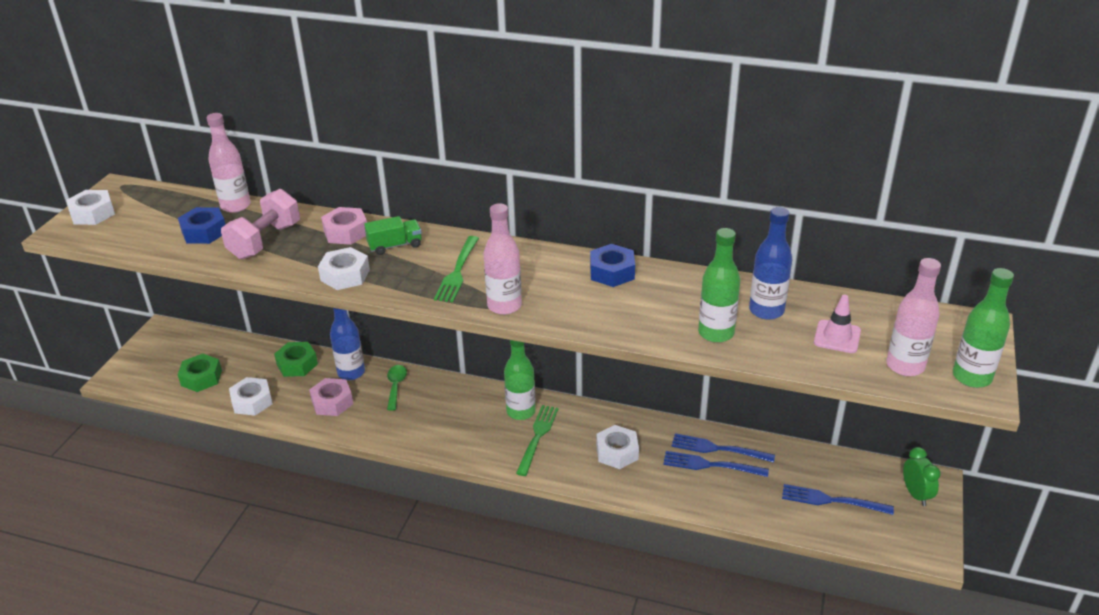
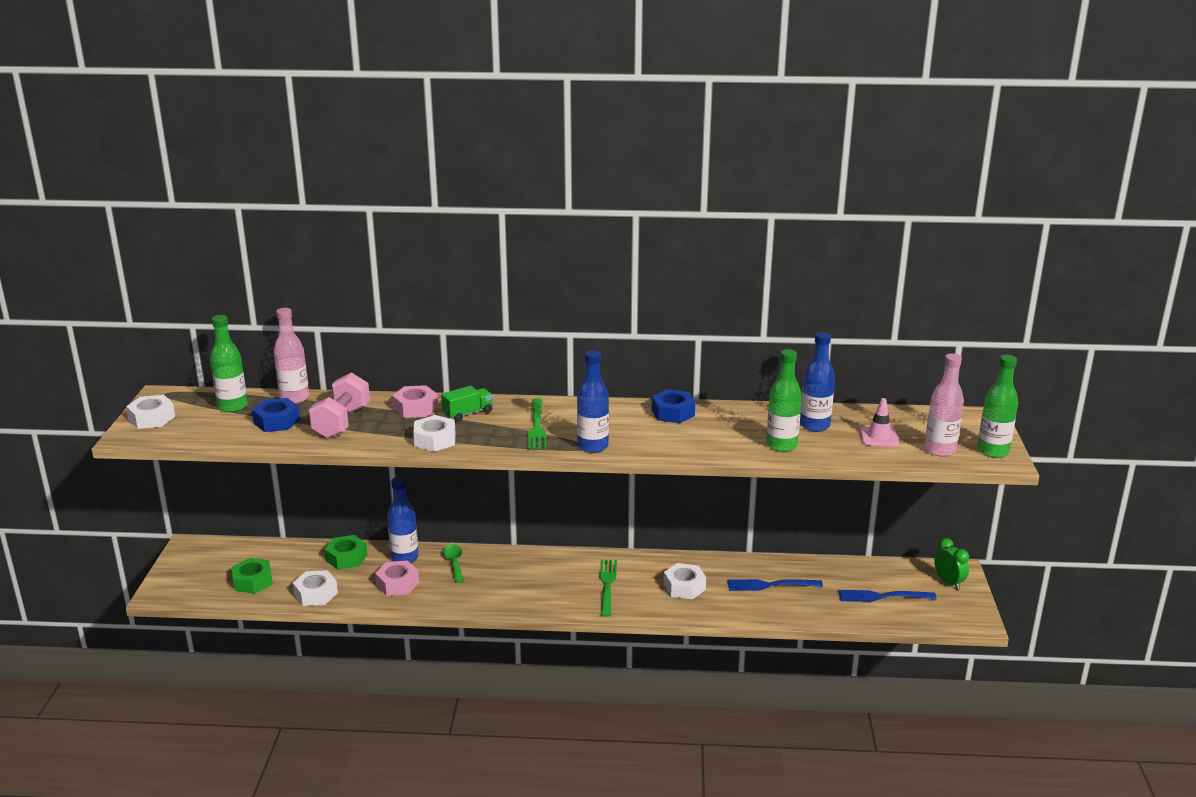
camera: 15 degrees left, 10 degrees down
(504, 306) = (593, 446): pink bottle -> blue bottle
(521, 411) = (583, 567): green bottle -> green bottle (232, 406)
(718, 449) = (772, 572): blue fork -> none

